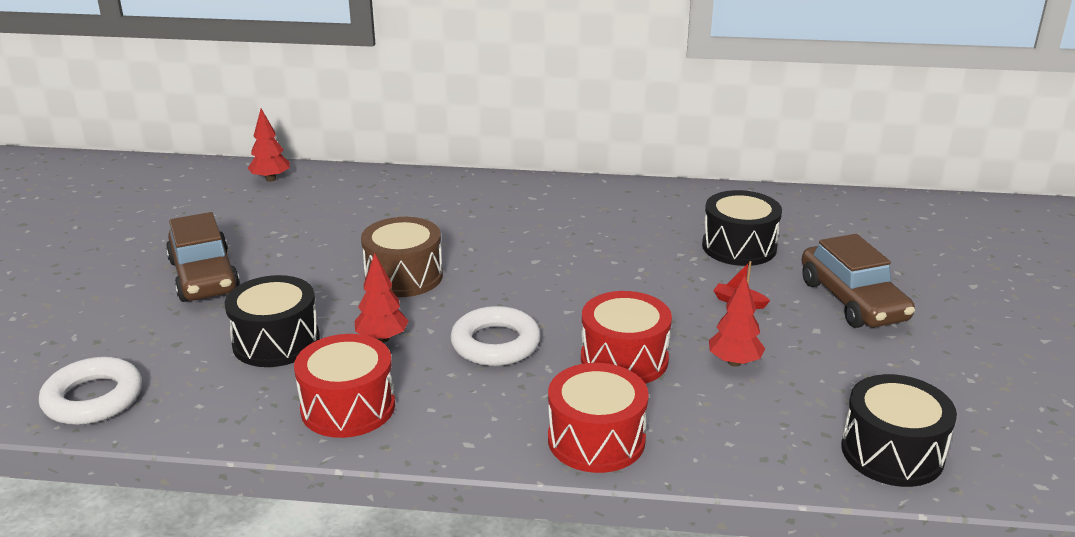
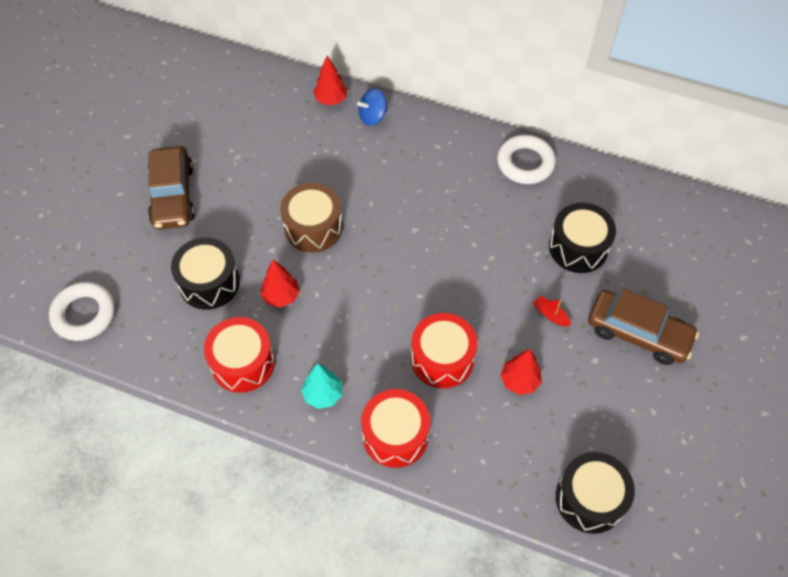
camera: 15 degrees right, 30 degrees up
(271, 179) = (241, 78): red tree -> red tree (331, 99)
(444, 186) = (372, 116): none -> blue spinning top
(476, 418) = (323, 394): none -> turquoise tree
(495, 344) = (357, 320): white ring -> white ring (525, 163)
(852, 301) = (638, 333): brown car -> brown car turned 60 degrees counterclockwise

